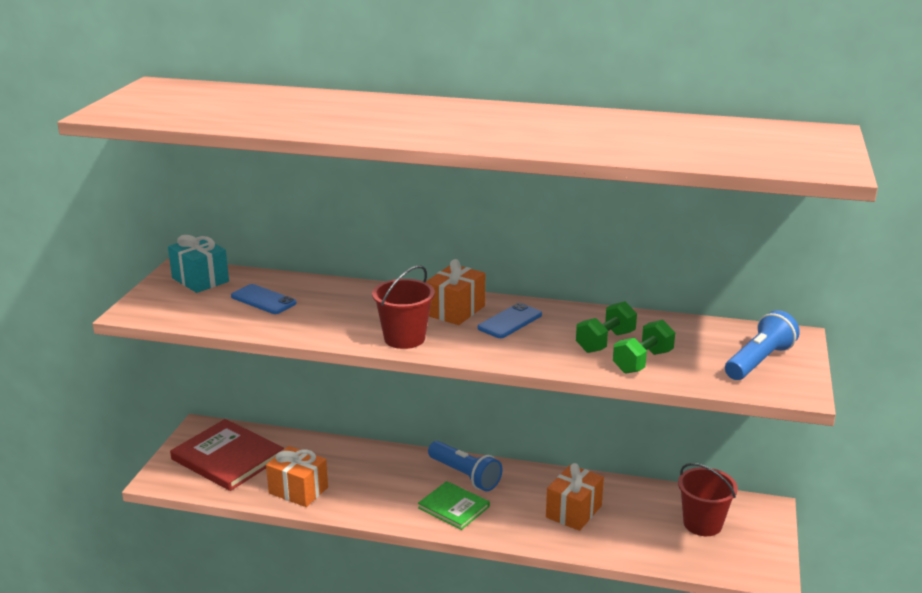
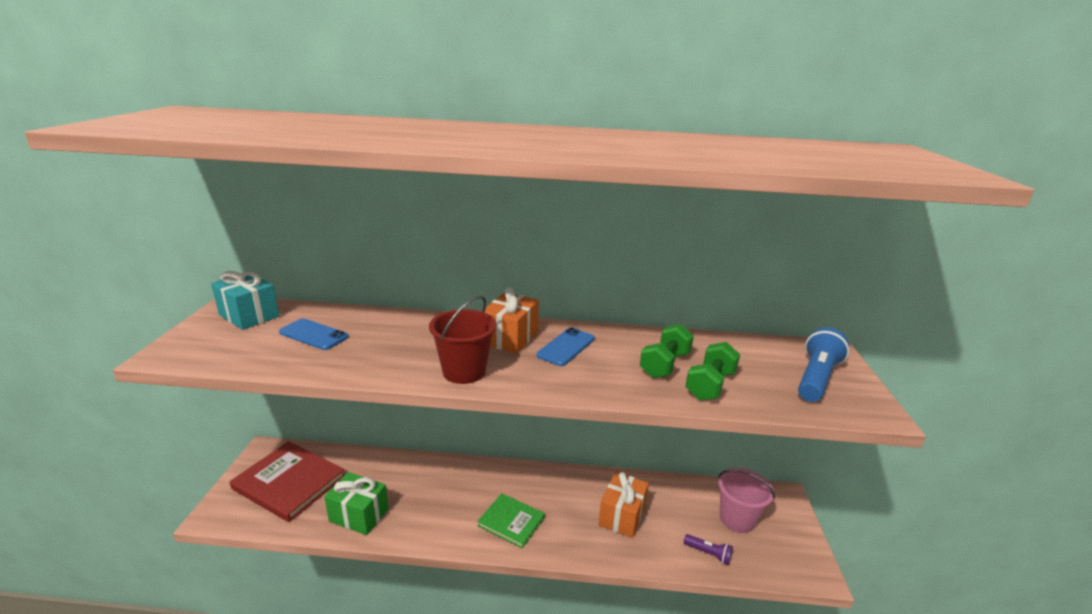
camera: 10 degrees left, 0 degrees up
(298, 490) = (359, 515): orange gift -> green gift
(465, 475) = (517, 484): blue flashlight -> none
(658, 550) = (708, 554): none -> purple flashlight
(702, 524) = (737, 519): red bucket -> pink bucket

